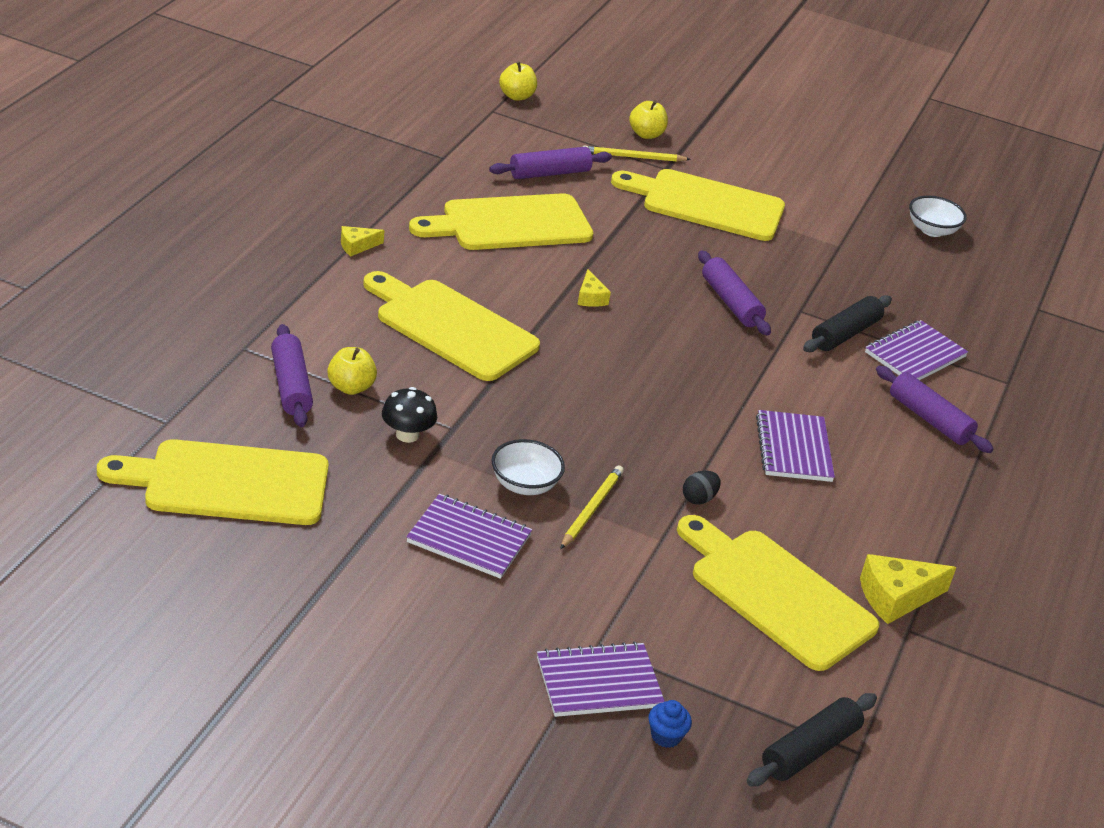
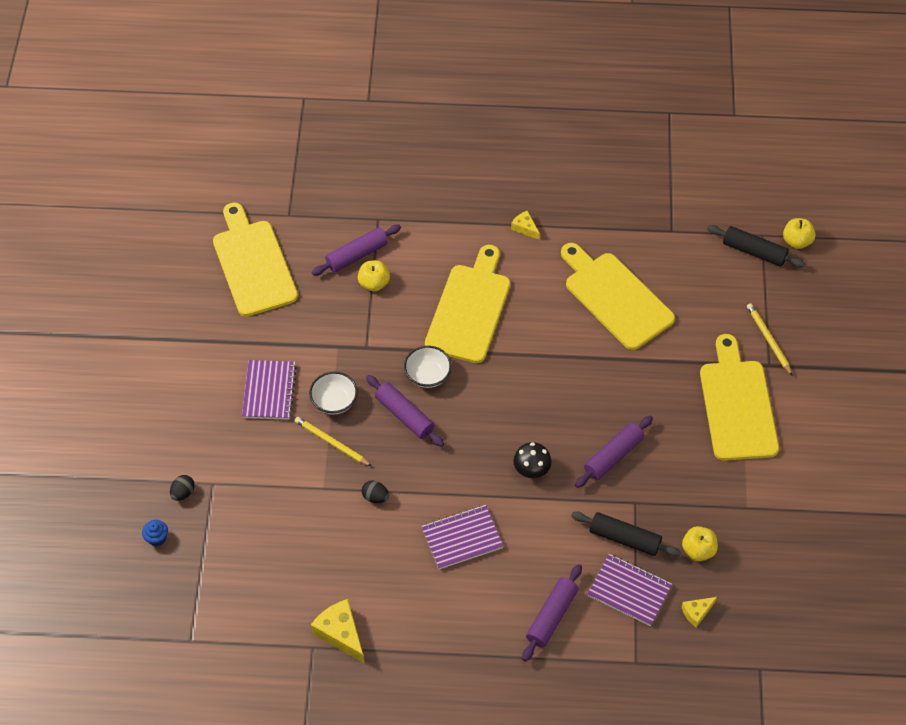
camera: 75 degrees right, 20 degrees up
(407, 435) = (346, 327): black mushroom -> black mushroom (531, 469)
(549, 173) = (701, 297): purple rolling pin -> purple rolling pin (404, 415)
(590, 297) = (558, 372): yellow cheese -> yellow cheese (696, 612)
(591, 509) = (331, 443): yellow pencil -> yellow pencil turned 150 degrees counterclockwise
(598, 682) = (183, 493): purple notebook -> black egg
(646, 134) = (810, 337): yellow apple -> yellow apple (698, 550)
(776, 594) = (306, 564): yellow cutting board -> none
(809, 750) = (180, 614): black rolling pin -> black rolling pin (754, 252)
(932, 230) = (824, 568): white bowl -> white bowl (427, 375)

